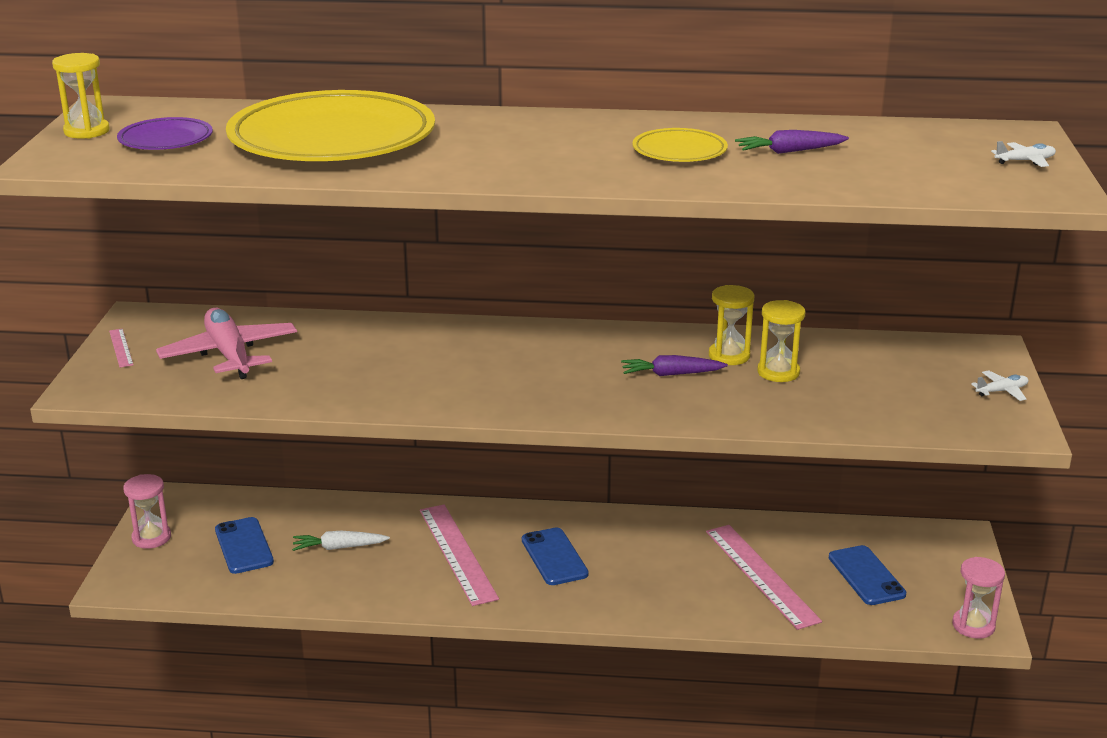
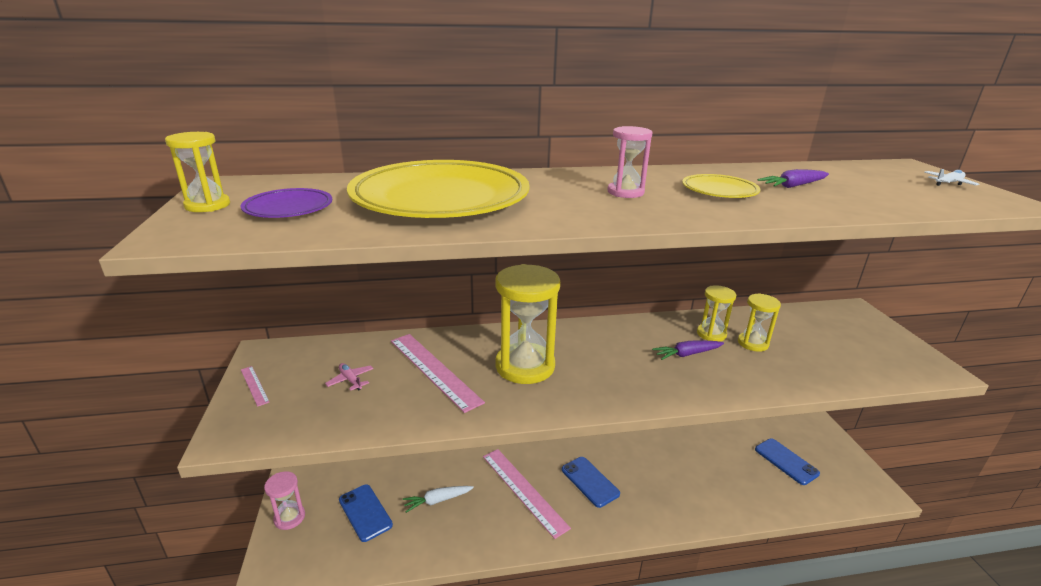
camera: 15 degrees left, 0 degrees up
(229, 355) = (350, 380): pink plane -> pink plane, size x0.43
(446, 364) = (525, 366): none -> yellow hourglass
(761, 575) = (726, 472): pink ruler -> pink ruler (434, 370)
(973, 625) = (872, 490): pink hourglass -> pink hourglass (625, 192)
(1001, 391) = (896, 340): white plane -> none

